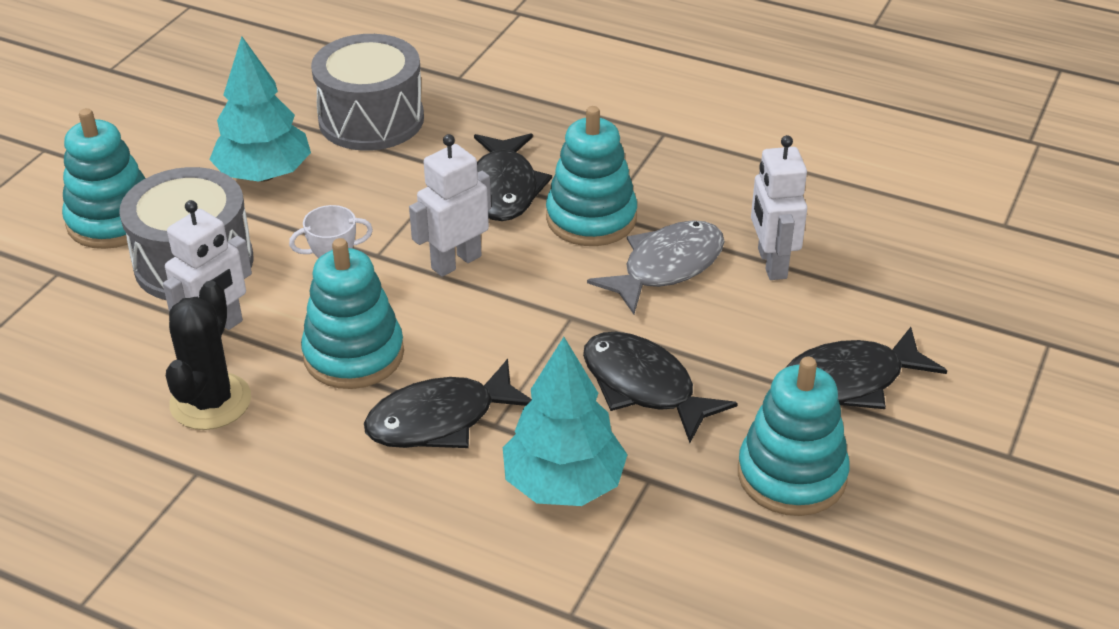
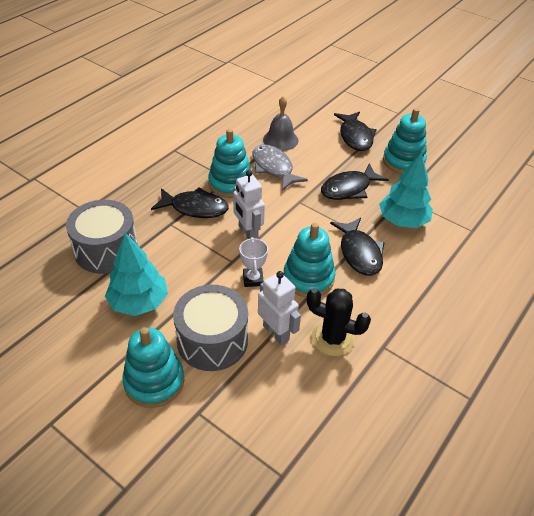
camera: 80 degrees left, 5 degrees up
(771, 264) = (280, 140): white robot -> grey bell

